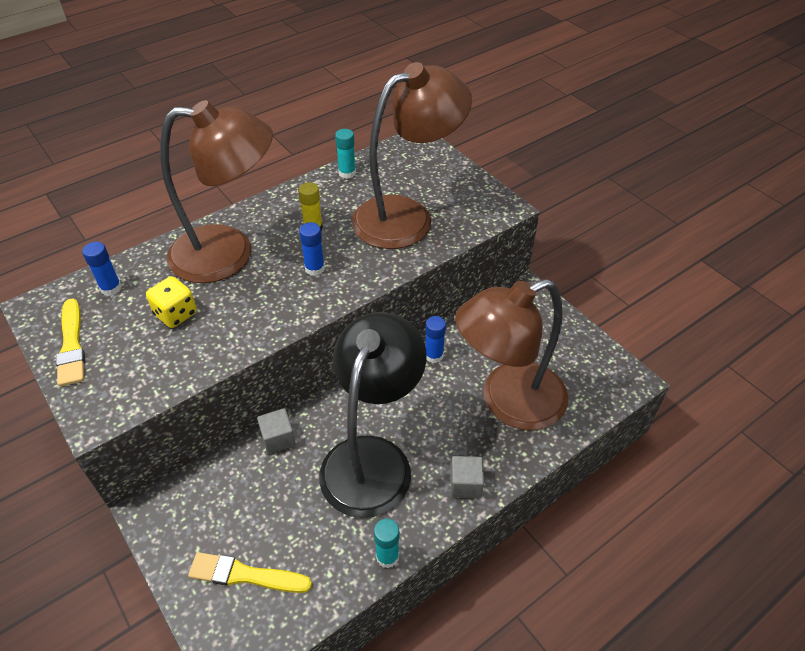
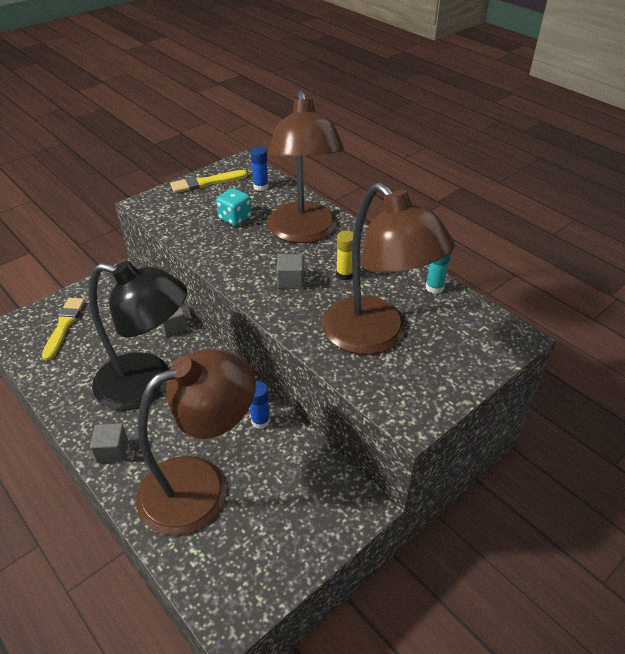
camera: 85 degrees right, 5 degrees down
(176, 314) = (235, 218): yellow dice -> turquoise dice
(314, 269) = (290, 281): blue glue stick -> grey cube
(387, 556) = (57, 401): turquoise glue stick -> none
(508, 402) = (201, 486): brown lamp -> brown lamp turned 90 degrees clockwise

